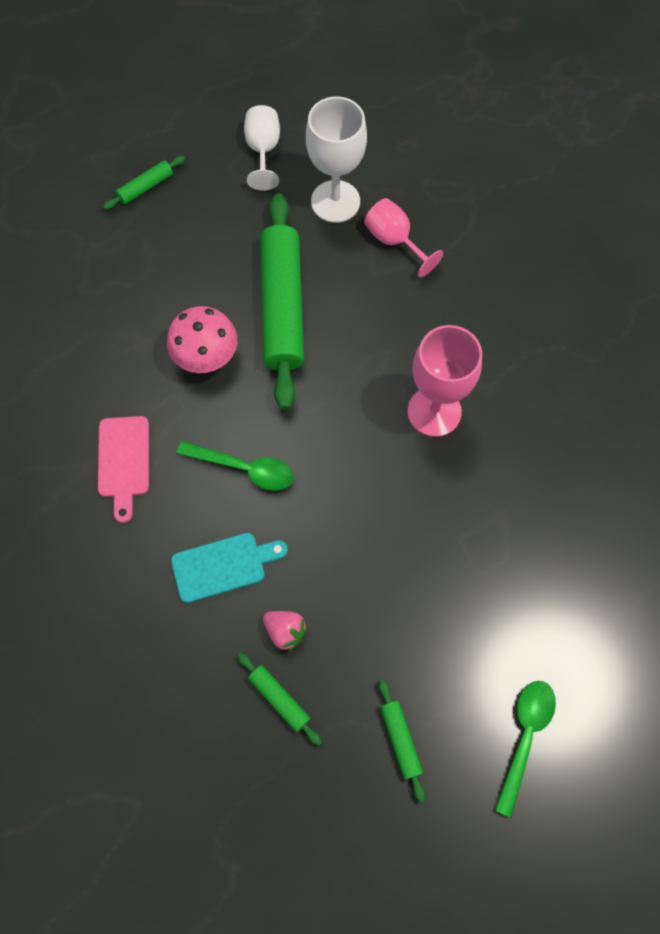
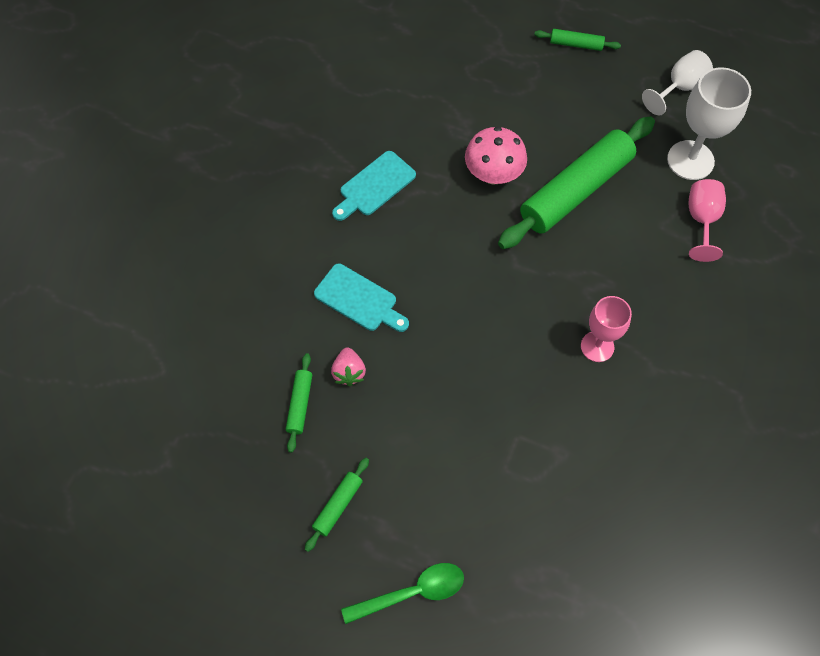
camera: 50 degrees right, 5 degrees down
(124, 461) = (375, 186): pink cutting board -> turquoise cutting board
(244, 468) = (437, 259): green spoon -> none
(434, 411) = (597, 346): pink goblet -> pink goblet, size x0.65

